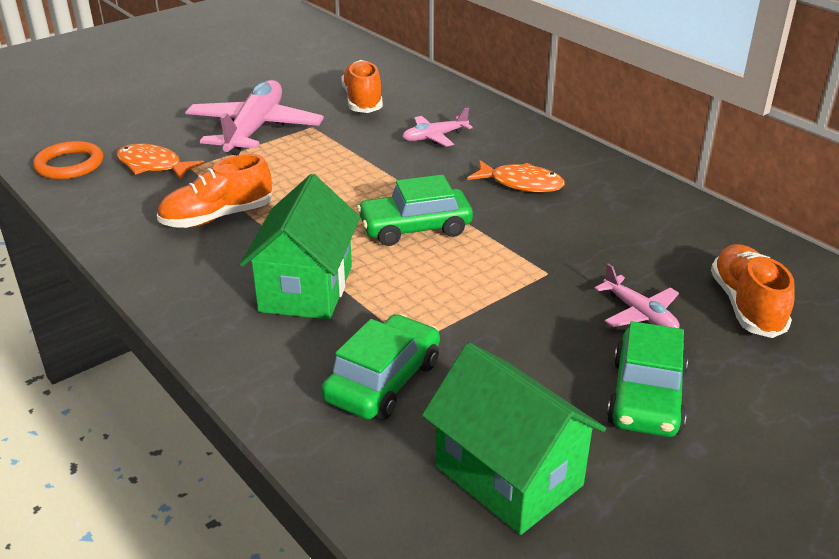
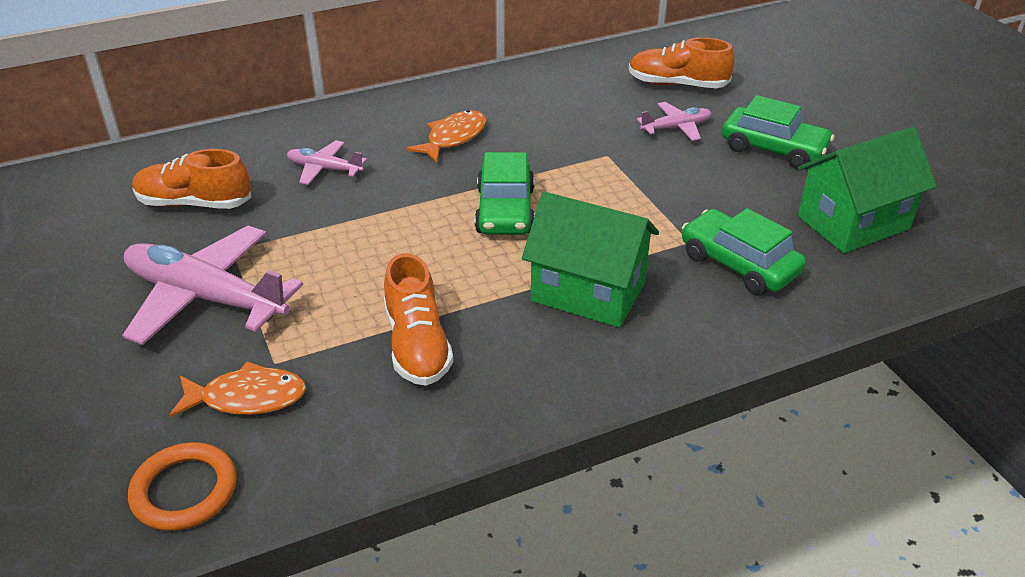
camera: 75 degrees left, 5 degrees up
(153, 166) = (247, 398): orange fish -> orange fish turned 135 degrees counterclockwise
(434, 137) = (324, 169): pink plane -> pink plane turned 120 degrees clockwise

